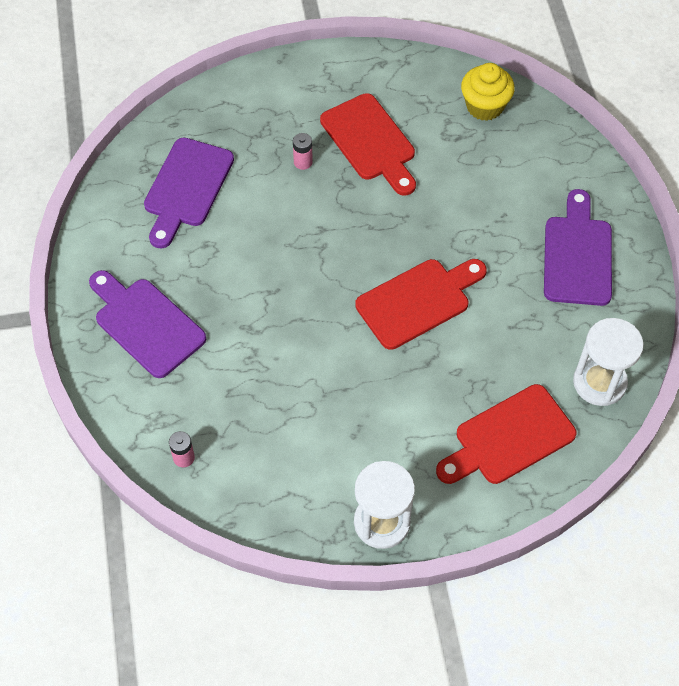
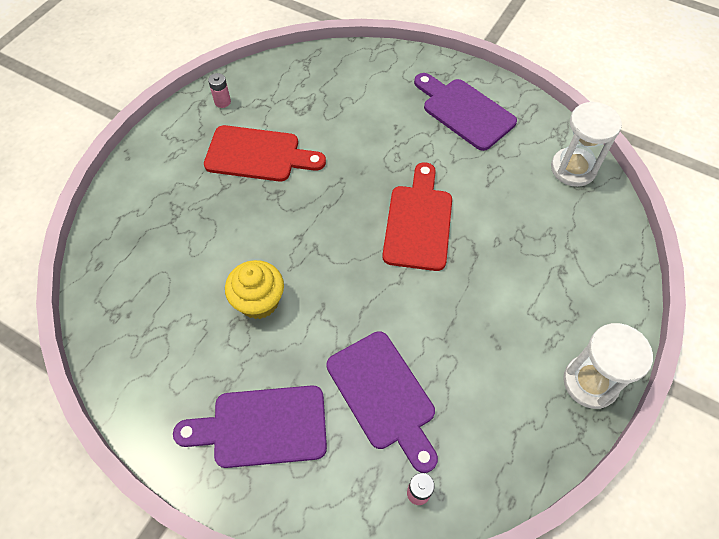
camera: 50 degrees left, 0 degrees up
(186, 187) = (166, 299): purple cutting board -> purple cutting board (383, 395)
(303, 162) = (230, 206): pink battery -> pink battery (222, 102)
(484, 106) = (300, 76): yellow cupcake -> yellow cupcake (259, 301)
(509, 437) = (577, 249): red cutting board -> none

